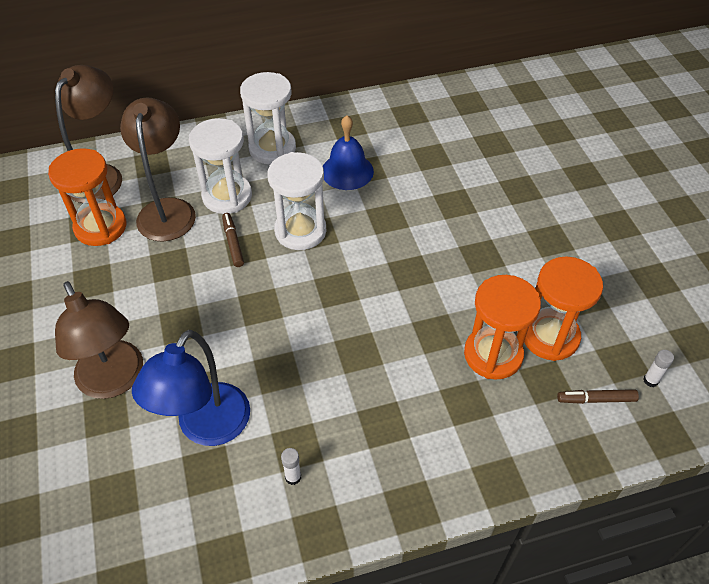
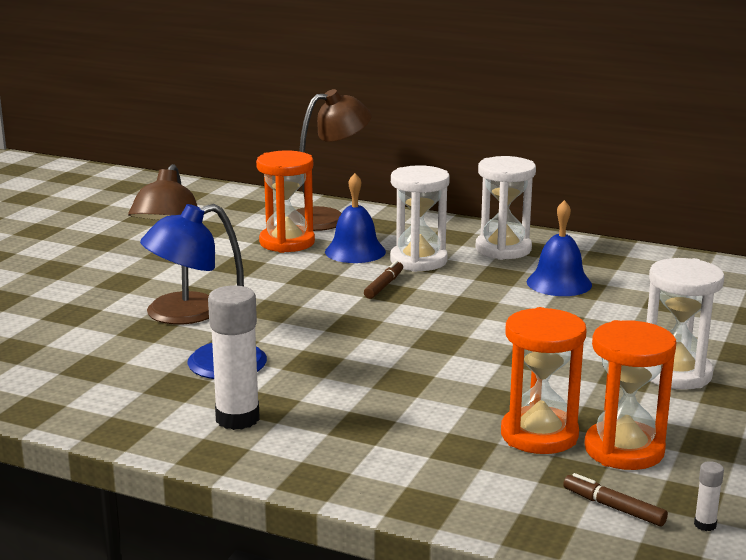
camera: 40 degrees right, 30 degrees down
(167, 210) = (355, 251): brown lamp -> blue bell
(293, 477) = (237, 418): white glue stick -> white glue stick, size x2.35
(300, 231) = (456, 300): white hourglass -> white hourglass (676, 374)

